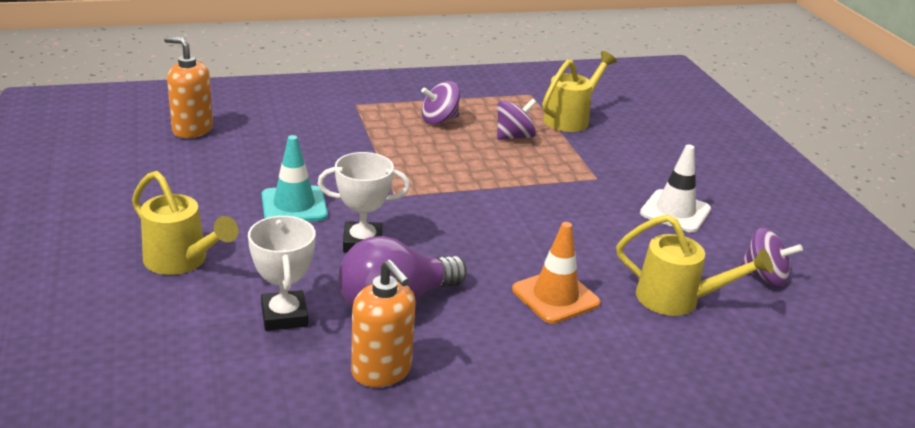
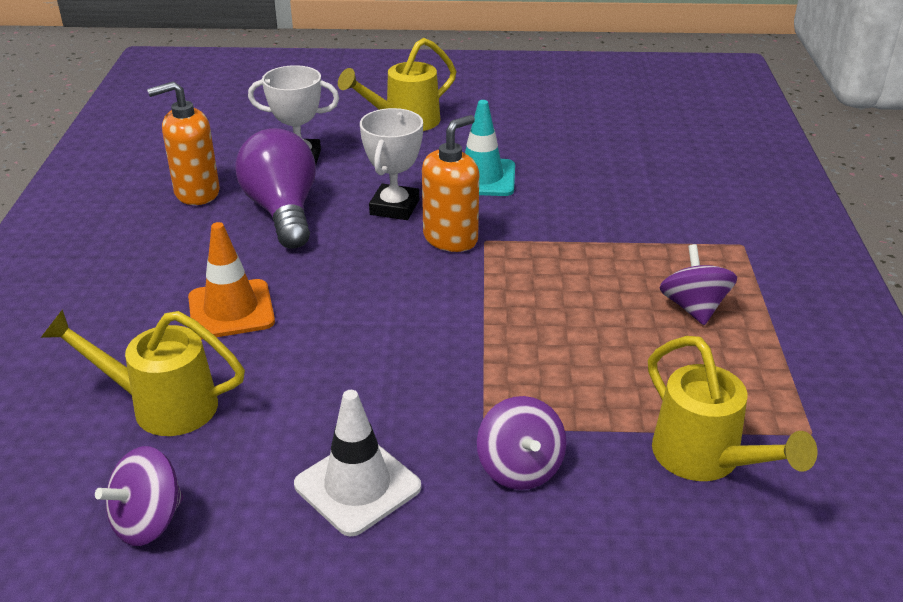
camera: 110 degrees right, 5 degrees up
(192, 129) = (662, 135): orange soap dispenser -> orange soap dispenser (451, 238)
(514, 137) = (634, 371): purple spinning top -> purple spinning top (520, 468)
(677, 299) = (163, 406): yellow watering can -> yellow watering can turned 60 degrees clockwise

